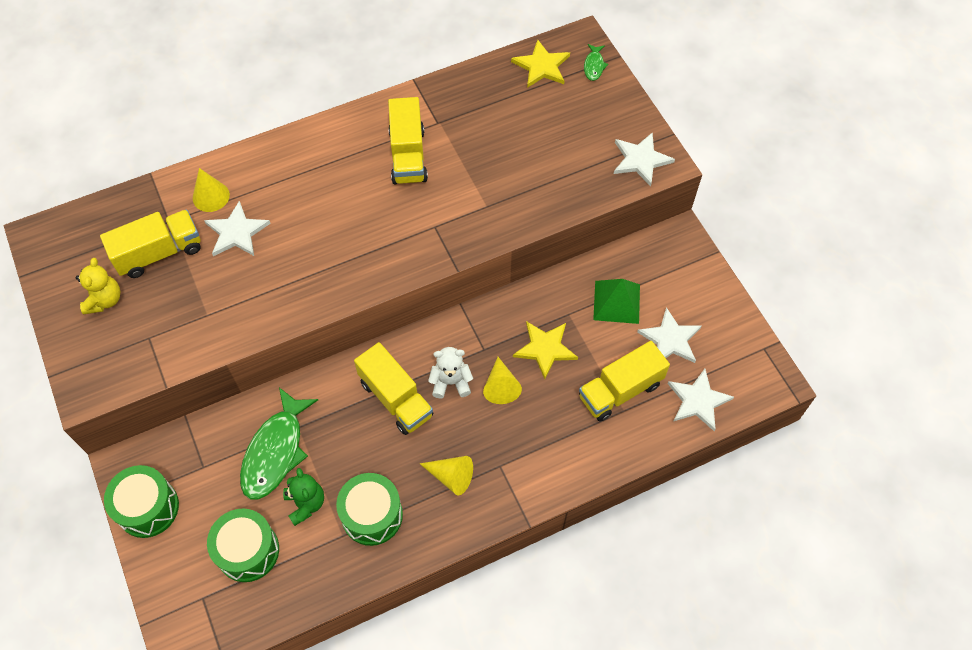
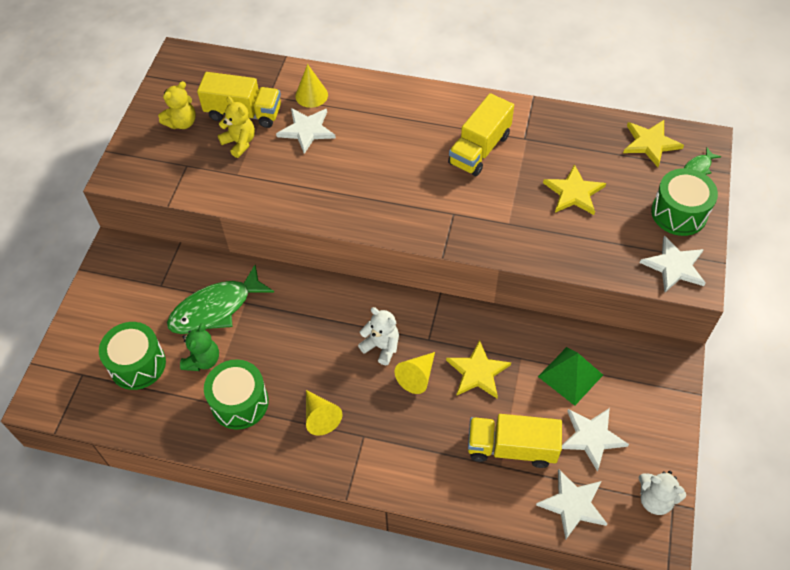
camera: 40 degrees right, 5 degrees down
(148, 508) = (103, 288): green drum -> green drum (679, 213)
(182, 283) = (239, 143): none -> yellow teddy bear
(396, 398) = (331, 330): yellow truck -> none
(516, 146) = (574, 192): none -> yellow star
(750, 354) = (655, 499): none -> white teddy bear

